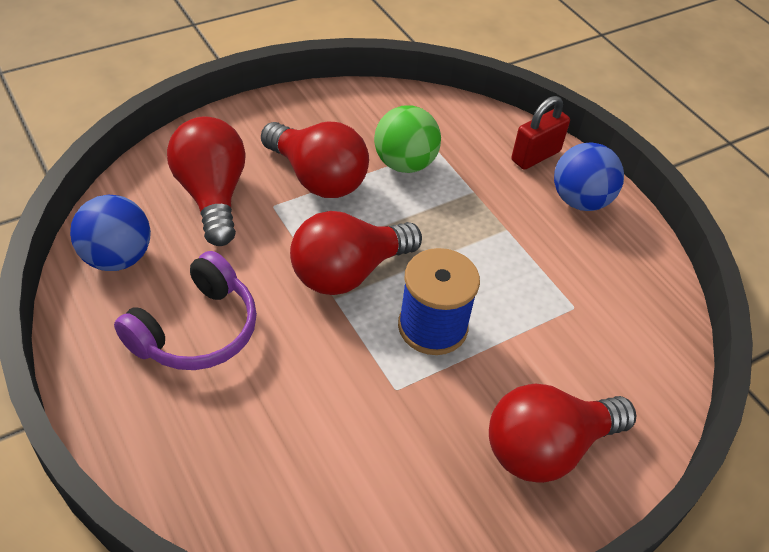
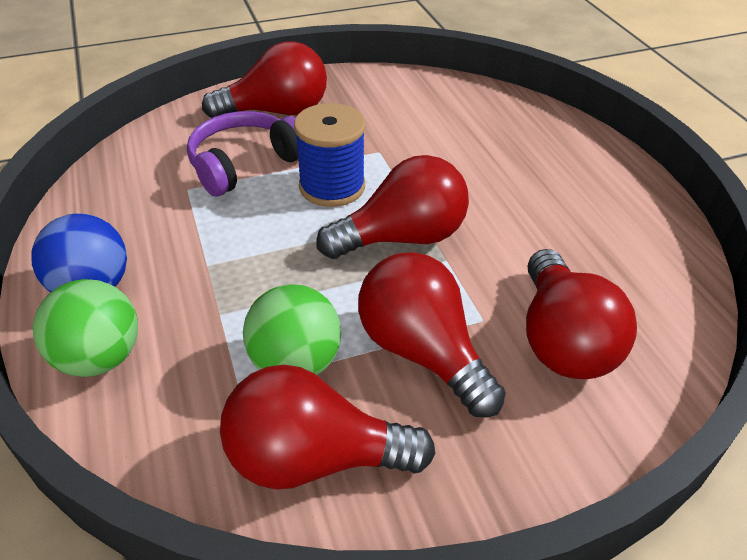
camera: 165 degrees left, 5 degrees down
(117, 258) = (654, 275): blue ball -> none
(196, 330) = (553, 204): purple headphones -> purple headphones (244, 164)
(374, 117) = (314, 458): none -> red light bulb
(535, 156) = (100, 358): red padlock -> green ball

